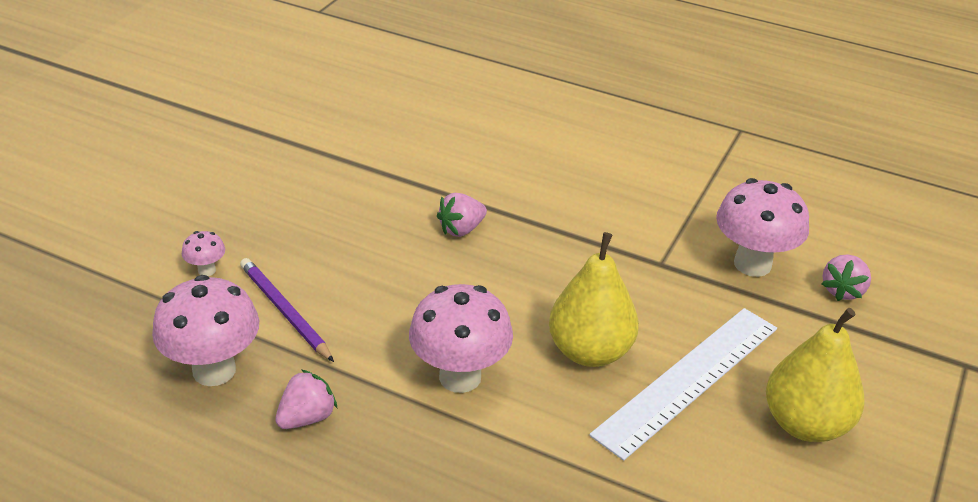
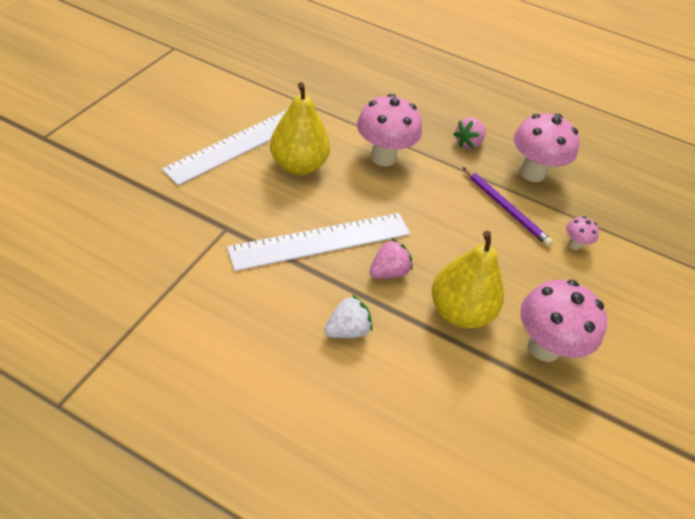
camera: 175 degrees right, 10 degrees up
(507, 180) = (347, 330): none -> white strawberry
(543, 256) = (321, 241): none -> white ruler
(752, 264) = (149, 222): pink mushroom -> pink mushroom (543, 347)
(805, 424) = (178, 115): yellow pear -> yellow pear (459, 311)
(843, 290) = (89, 195): pink strawberry -> none

